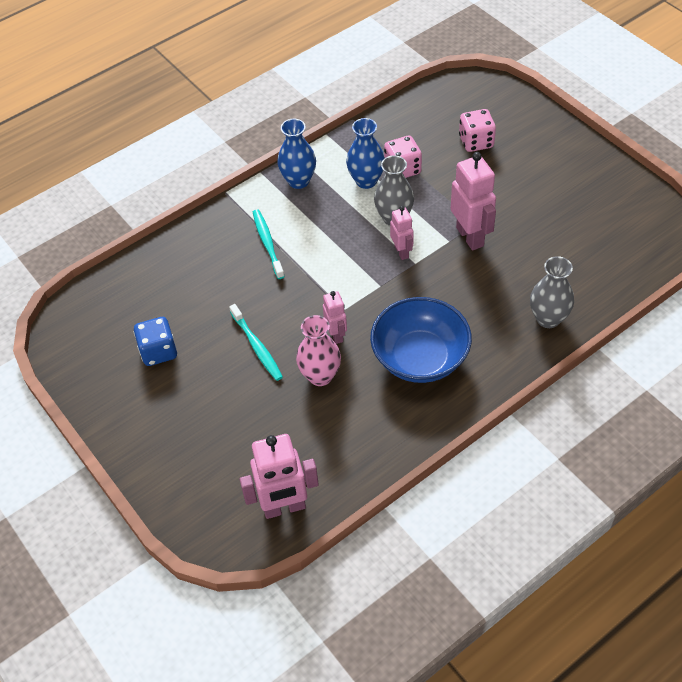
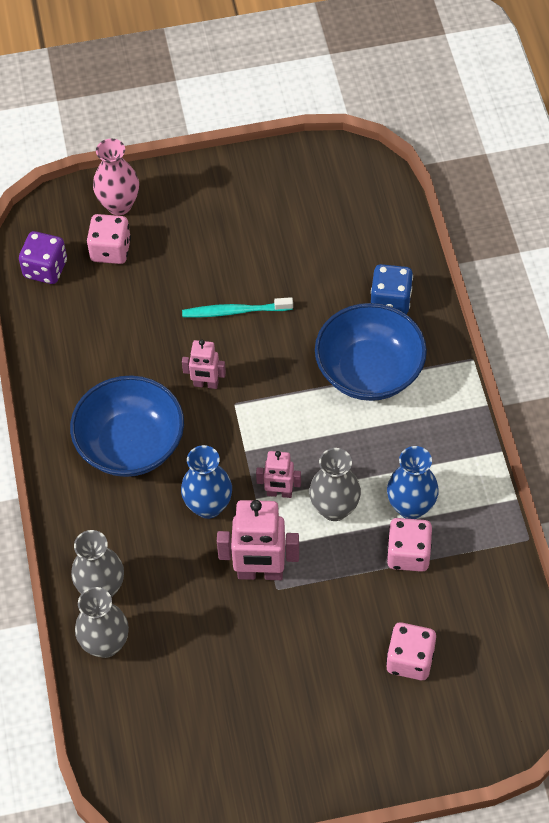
camera: 115 degrees right, 5 degrees up
(158, 351) = (280, 230): blue dice -> blue dice (390, 301)
(238, 465) = (110, 250): none -> pink dice
(267, 243) = (369, 371): turquoise toothbrush -> blue bowl
(284, 508) = (45, 269): pink robot -> purple dice
(298, 181) = (450, 437): blue vase -> blue vase (208, 506)
(320, 376) = (165, 350): pink vase -> pink vase (119, 205)
(586, 296) = (105, 644): none -> grey vase

